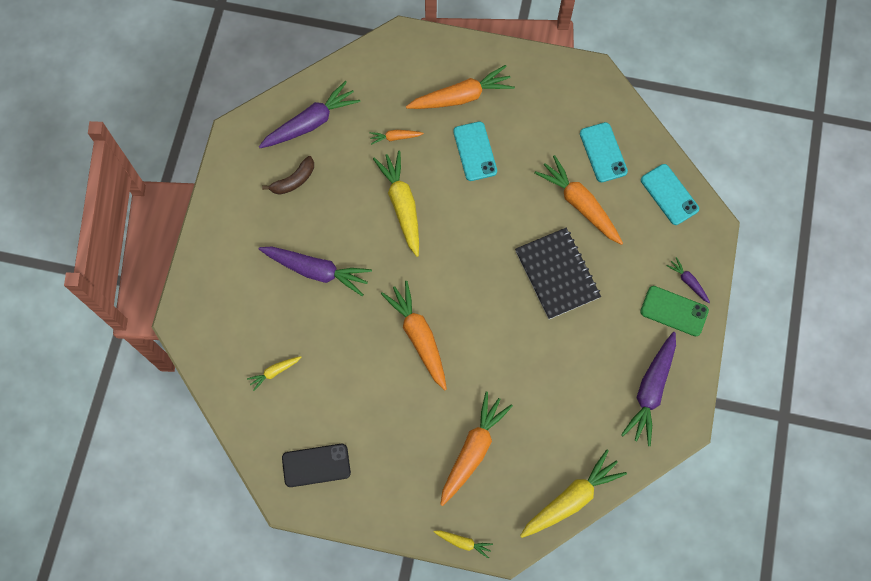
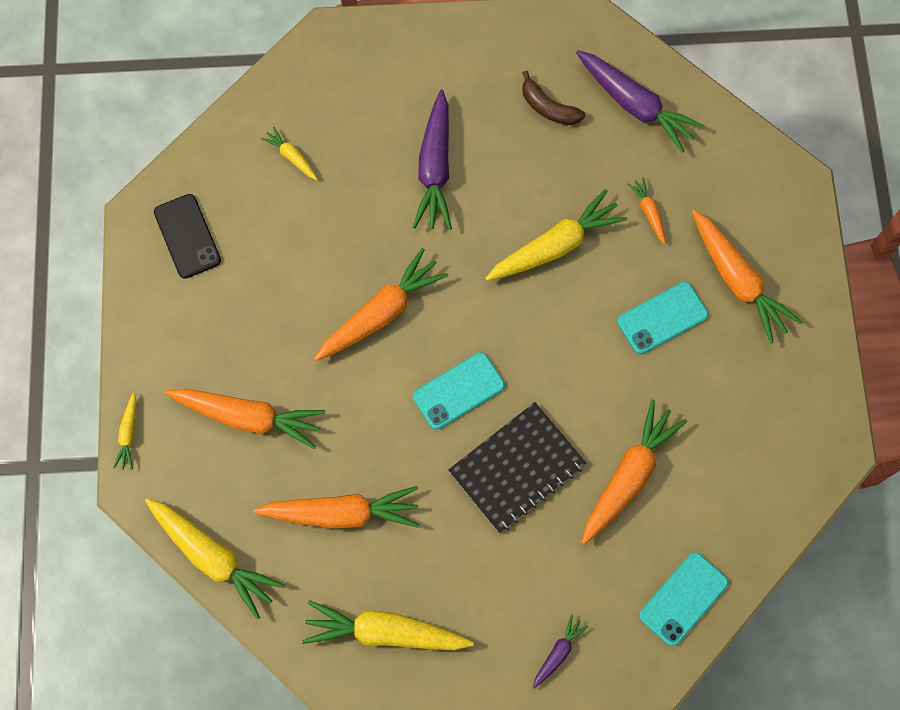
camera: 75 degrees right, 0 degrees up
(560, 400) = (341, 513): none -> orange carrot
(603, 152) = (718, 490): turquoise phone -> turquoise phone (458, 391)
(650, 390) = (385, 632): purple carrot -> yellow carrot
(674, 311) = (508, 641): green phone -> none

